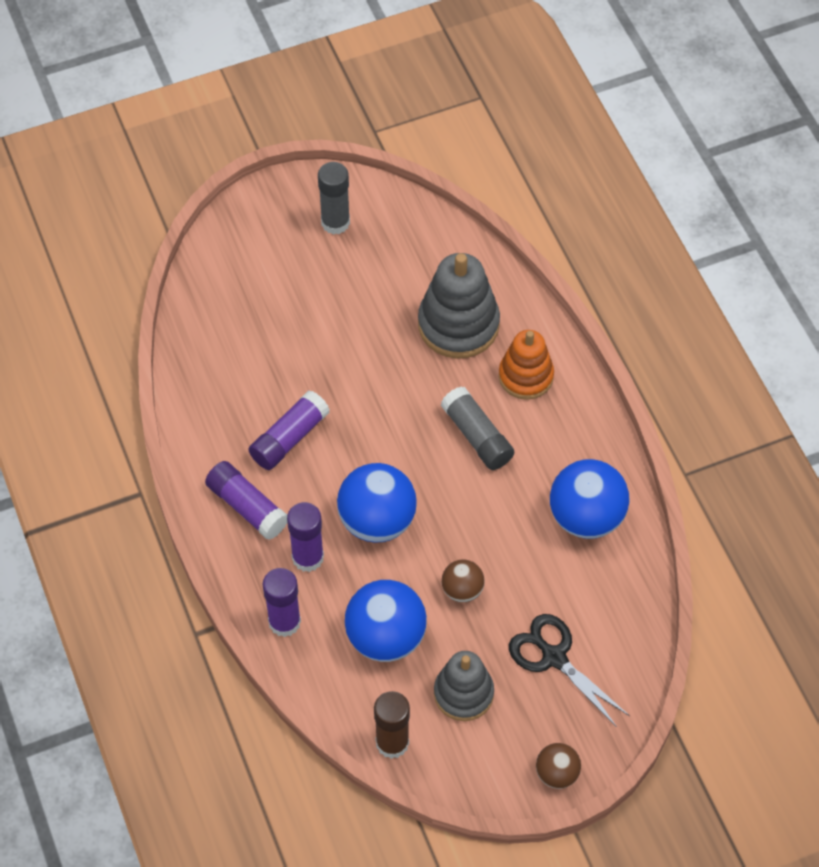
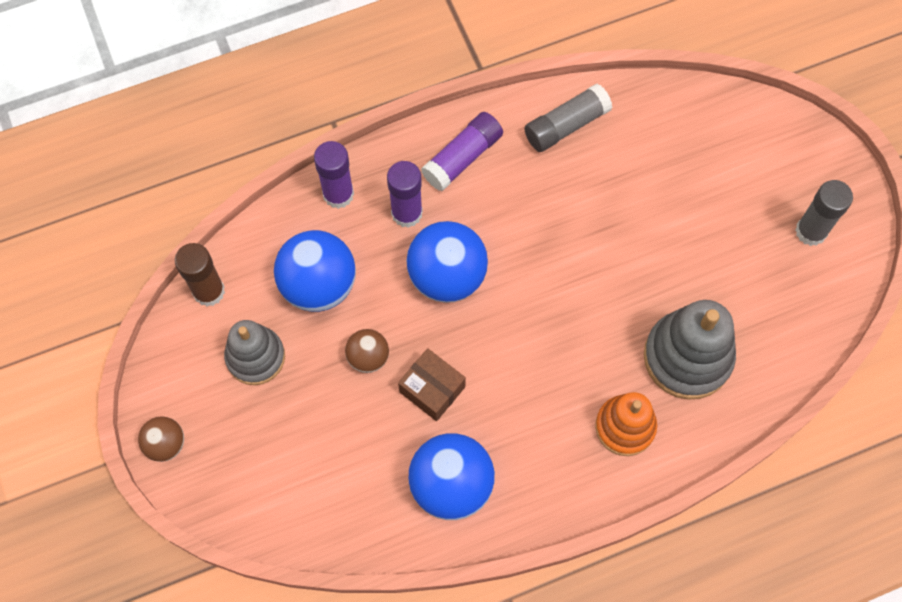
camera: 90 degrees right, 10 degrees up
(289, 438) = (540, 193): purple glue stick -> none
(477, 436) = (548, 374): grey glue stick -> grey glue stick (566, 125)
(494, 533) = (432, 389): none -> brown box
(554, 657) = (290, 445): black scissors -> none

